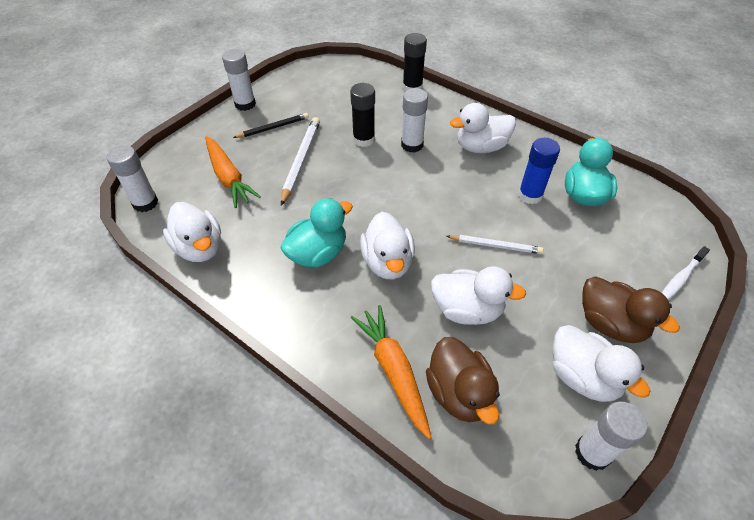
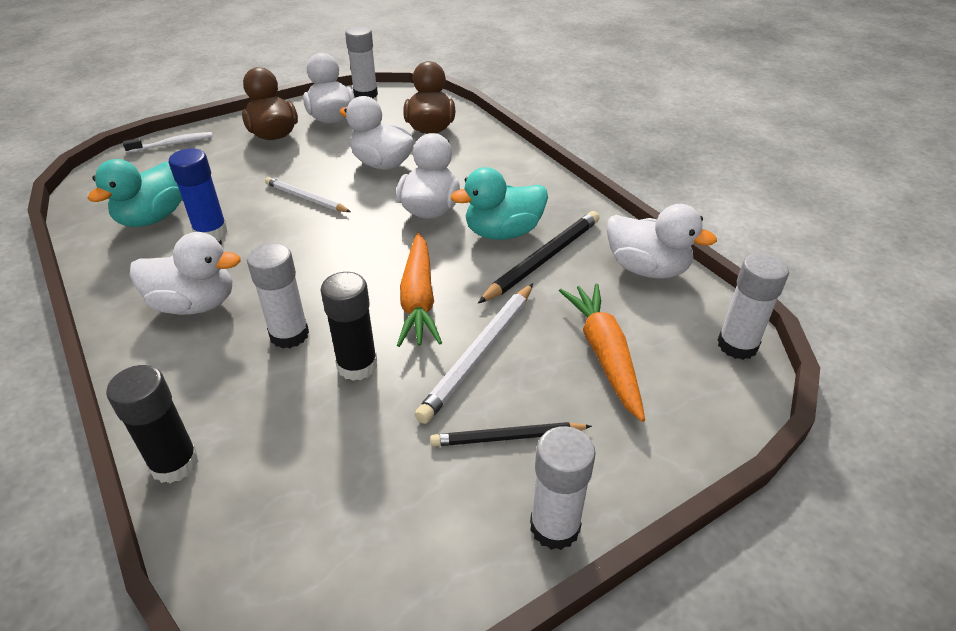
camera: 160 degrees left, 10 degrees down
(200, 248) = (647, 269): white duck -> white duck turned 135 degrees clockwise
(279, 236) = (543, 259): none -> black pencil
(393, 371) = (473, 146): orange carrot -> orange carrot (418, 299)

